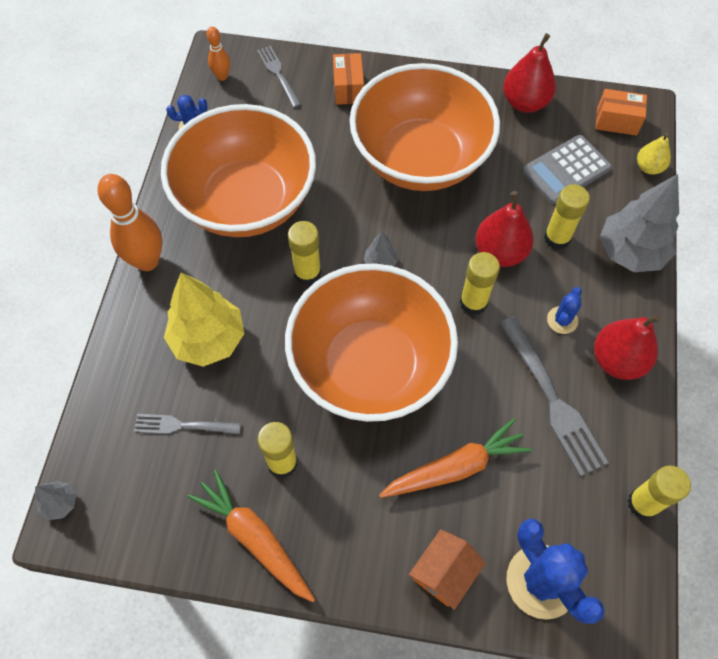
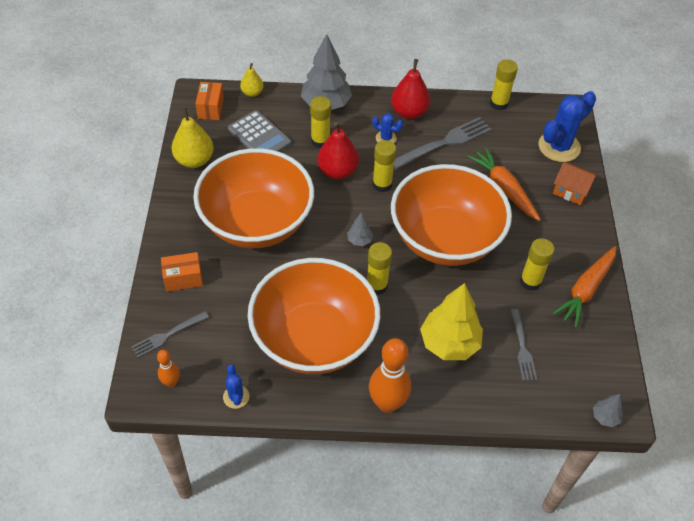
camera: 100 degrees left, 10 degrees down
(525, 102) = (194, 160): red pear -> yellow pear

